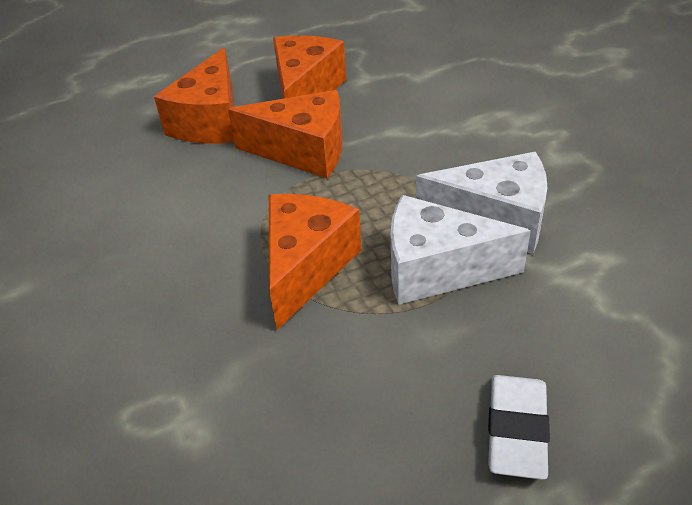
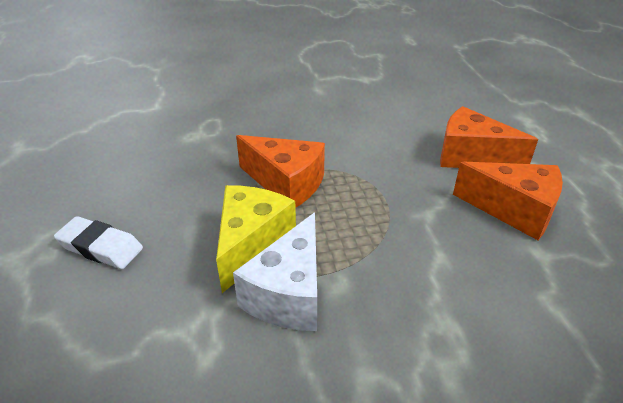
camera: 100 degrees right, 5 degrees down
(303, 151) = (420, 198): orange cheese -> none
(437, 269) = (251, 244): white cheese -> yellow cheese

